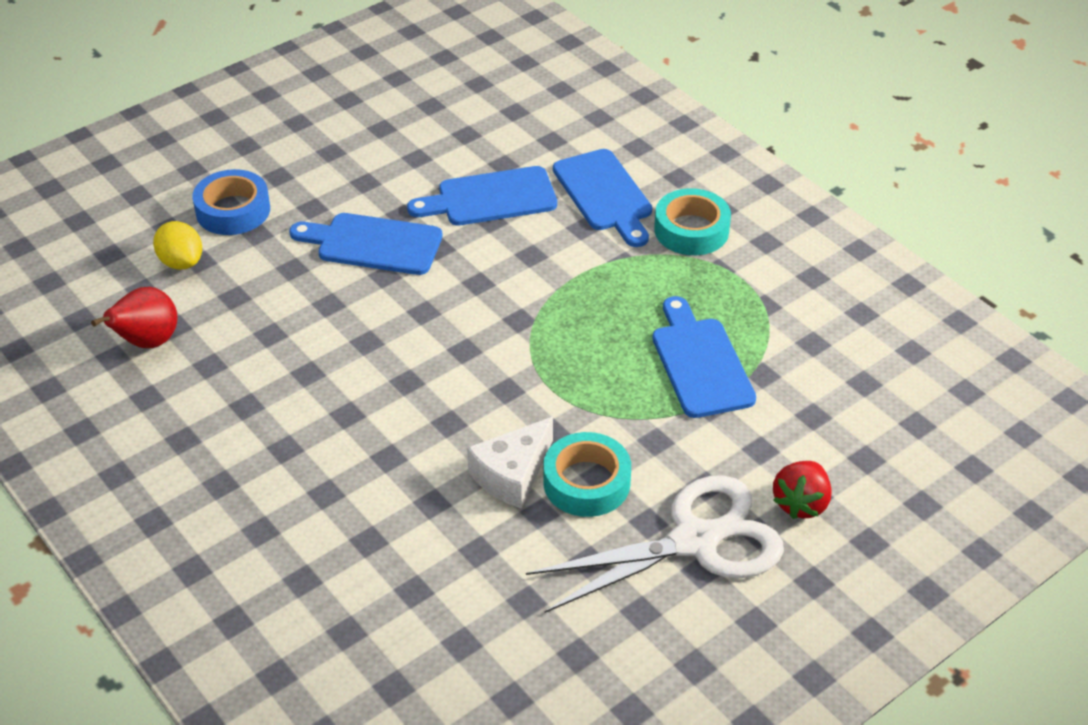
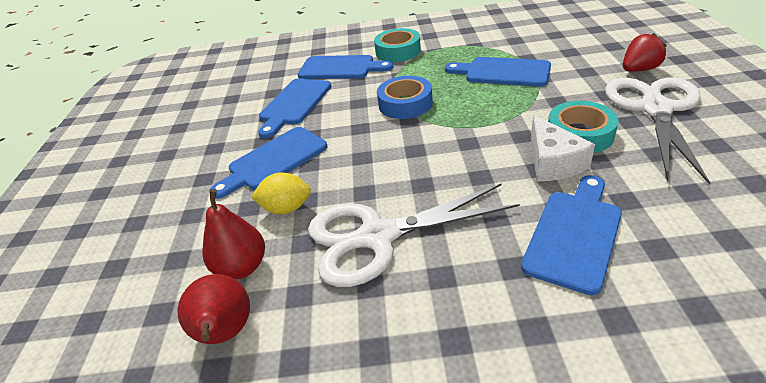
camera: 50 degrees left, 5 degrees down
(181, 262) = (163, 272): yellow lemon -> yellow lemon (286, 208)
(217, 310) = (242, 267): none -> red pear
(233, 210) = (151, 221): blue tape -> blue tape (405, 104)
(308, 383) = (378, 237): none -> white scissors
(397, 524) = (574, 234): none -> blue cutting board
(801, 503) = (639, 70): red strawberry -> red strawberry turned 90 degrees counterclockwise

